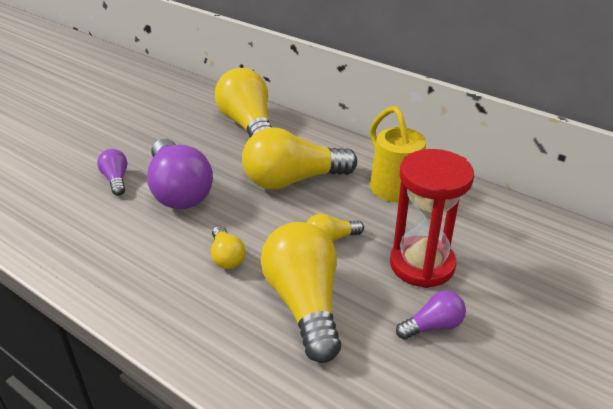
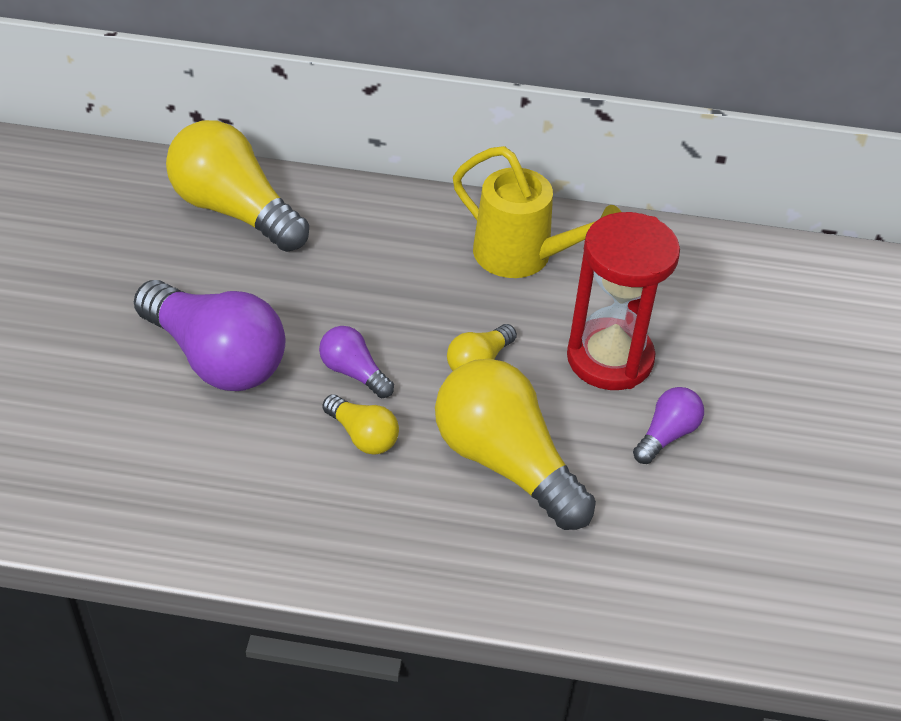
camera: 30 degrees left, 10 degrees up
(116, 180) = (103, 371): purple light bulb -> purple light bulb (353, 372)
(293, 180) = (368, 286): yellow light bulb -> none

